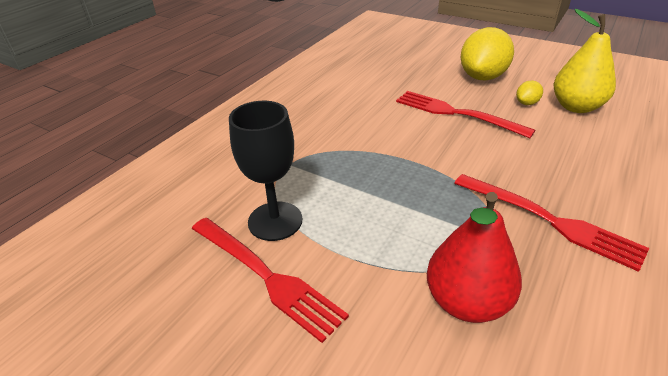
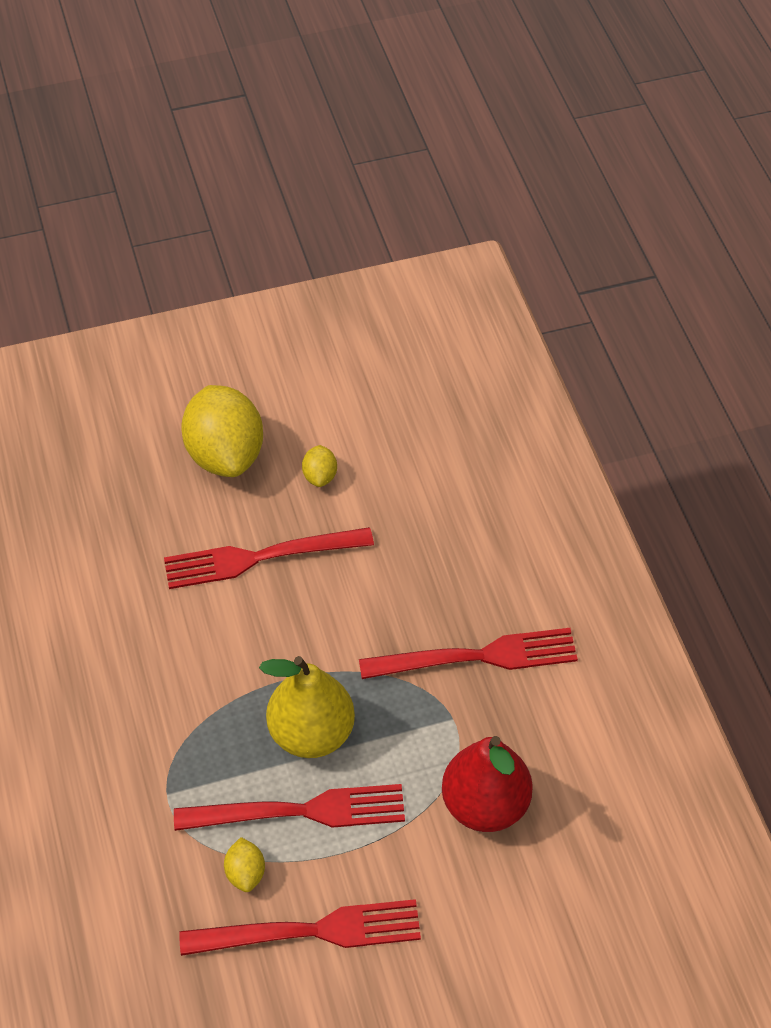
camera: 50 degrees left, 15 degrees up
(275, 221) = (245, 873): black goblet -> yellow lemon
(342, 216) = (301, 811): none -> red fork
(576, 107) = (376, 444): yellow pear -> yellow pear (311, 734)

